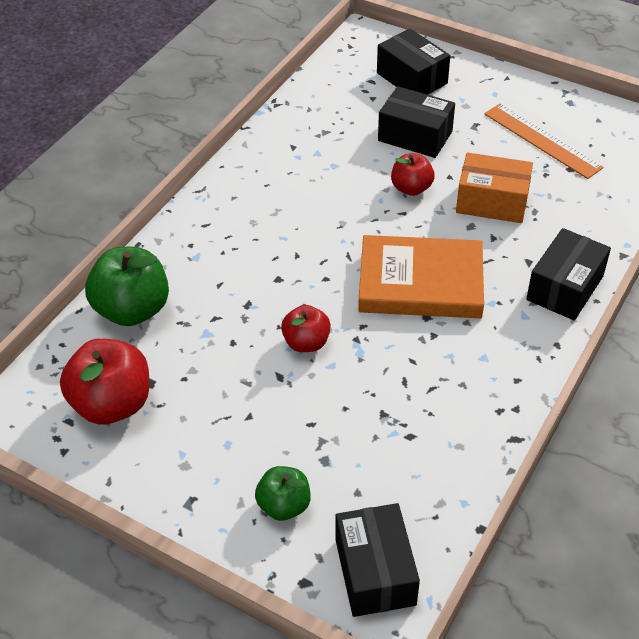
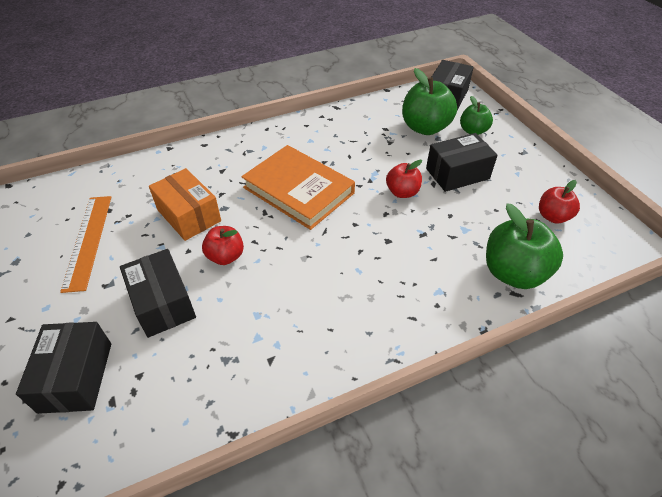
camera: 145 degrees left, 0 degrees up
(112, 404) = (553, 216): red apple -> red apple, size x0.59
(356, 470) = (425, 128): none -> green apple
(565, 288) = (224, 148): black box -> black box (457, 173)

